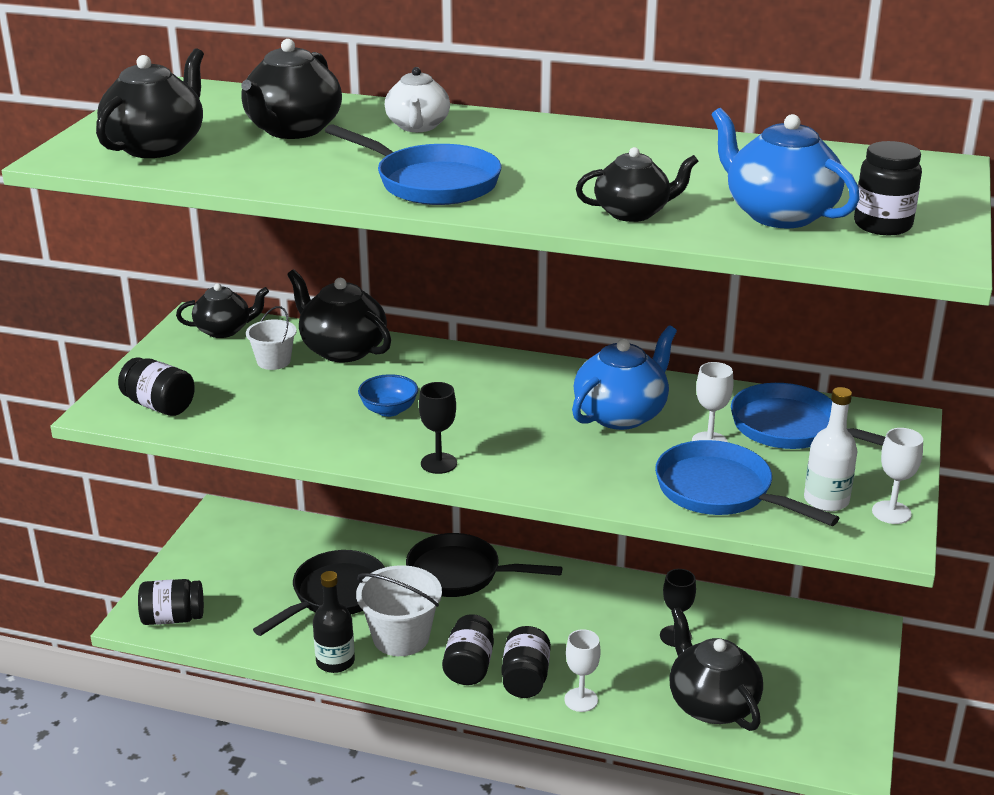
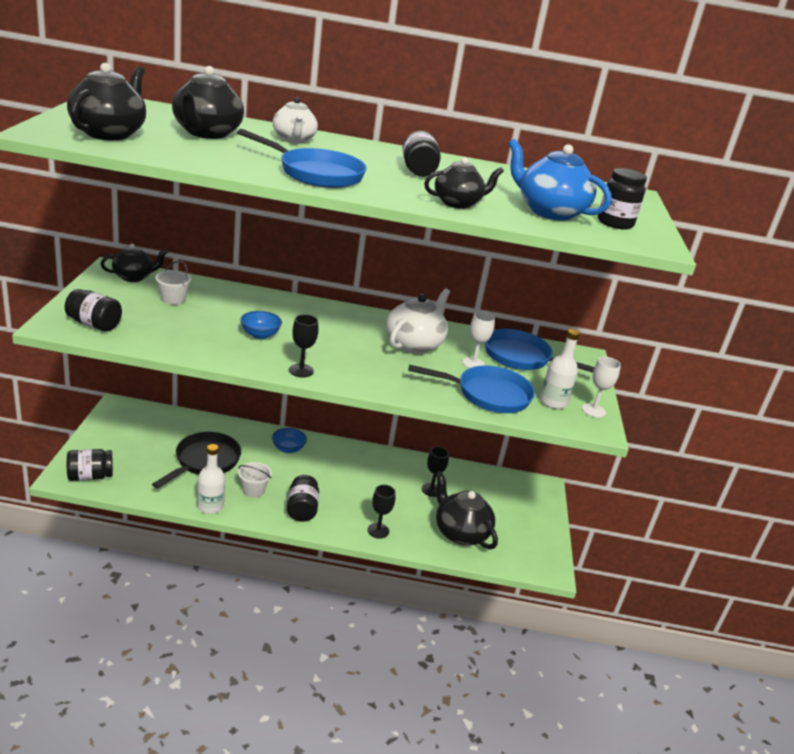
camera: 15 degrees left, 0 degrees up
(335, 661) = (210, 506): black bottle -> white bottle
(342, 349) = (220, 294): black teapot -> none
(401, 637) = (253, 490): white bucket -> white bucket, size x0.58
(460, 574) = (288, 449): black pan -> blue bowl
(525, 678) = (340, 517): black jar -> black jar (418, 171)
(581, 700) = (378, 530): white goblet -> black goblet
(621, 414) = (414, 344): blue teapot -> white teapot
(720, 491) = (488, 394): blue pan -> blue pan turned 150 degrees clockwise

